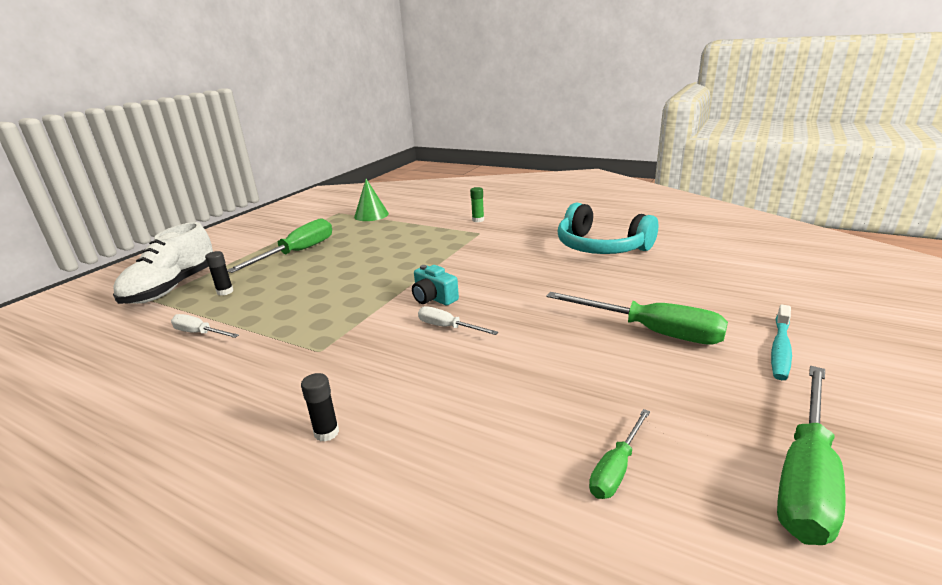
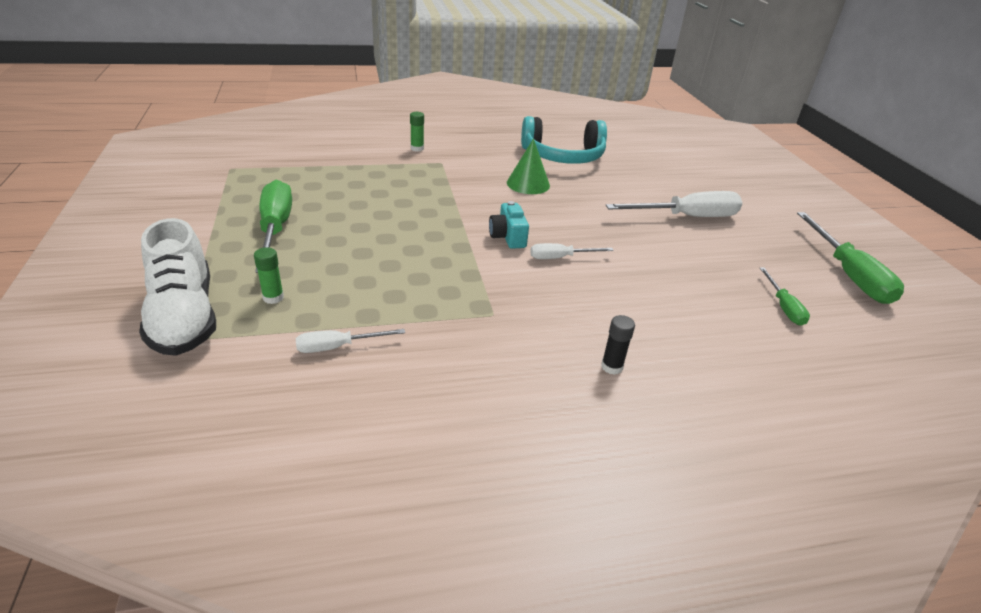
camera: 45 degrees left, 10 degrees up
(225, 292) = (273, 297): black glue stick -> green glue stick
(371, 215) = (283, 164): green cone -> green cone (528, 184)
(434, 298) = (508, 237): turquoise camera -> turquoise camera turned 75 degrees clockwise
(651, 331) = (686, 217): green screwdriver -> white screwdriver
(780, 348) = (758, 207): turquoise toothbrush -> none

